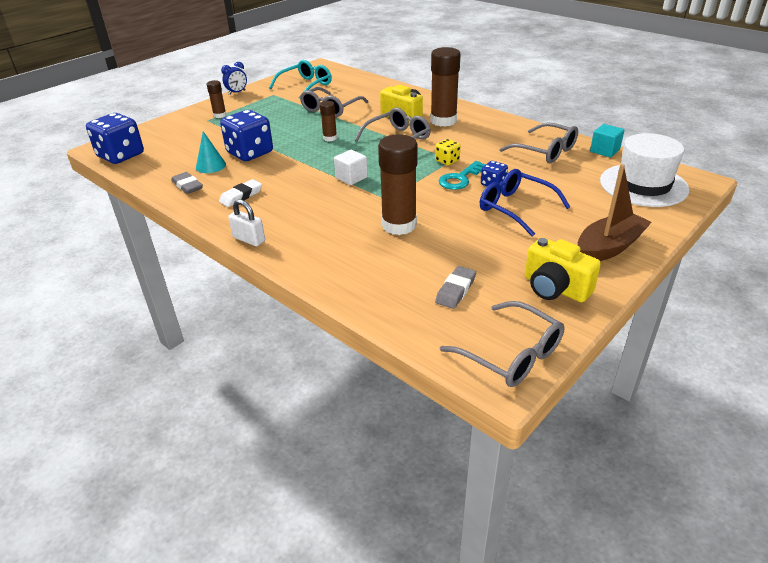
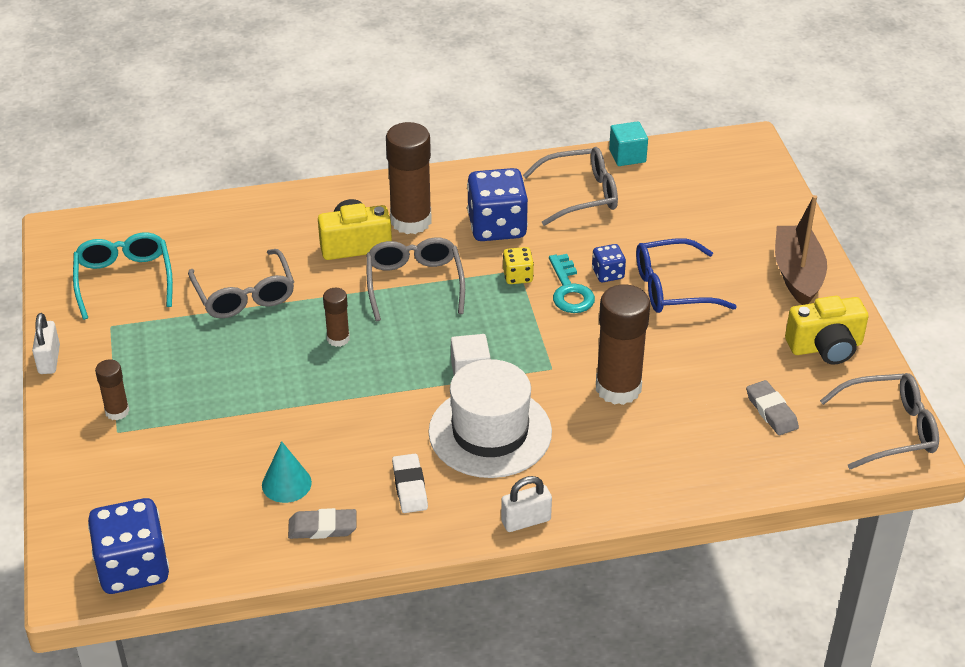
camera: 55 degrees left, 5 degrees up
(237, 92) = (49, 360): blue clock -> white padlock
(250, 153) = (291, 430): blue dice -> blue dice (497, 226)
(643, 185) = (719, 180): white hat -> white hat (490, 432)

